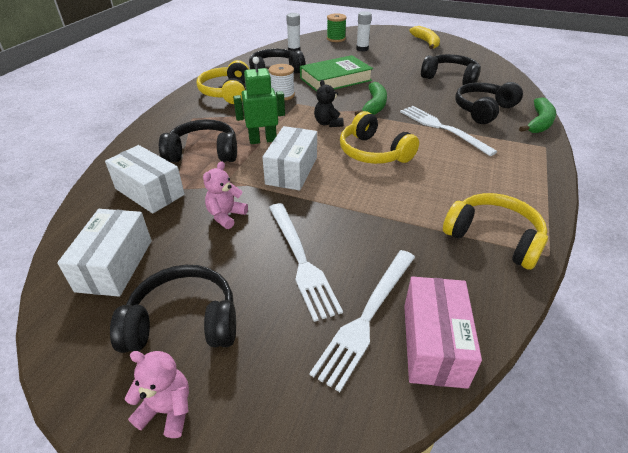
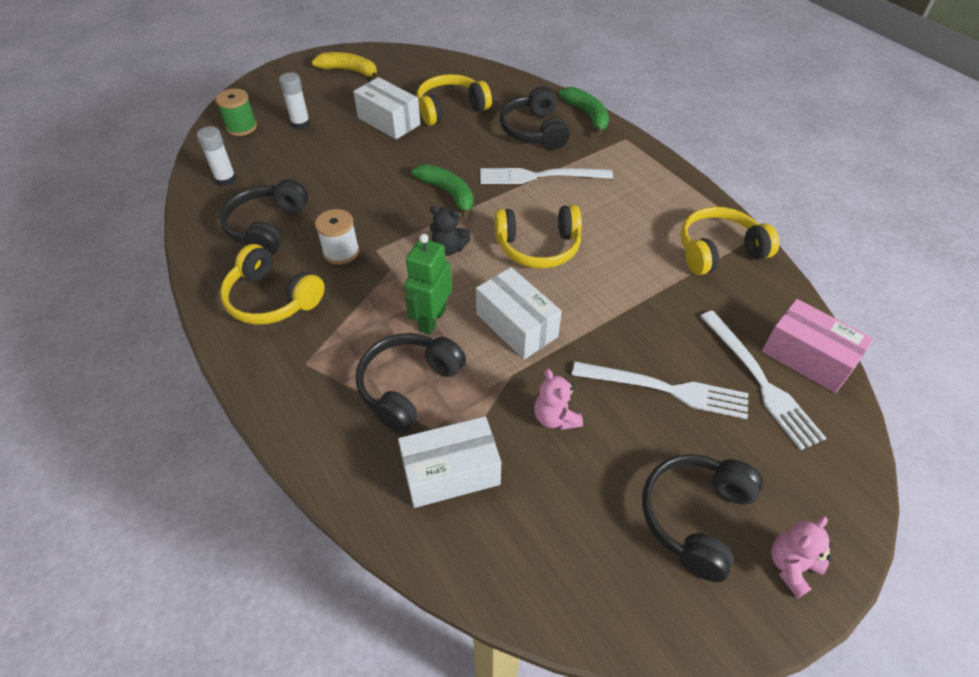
camera: 55 degrees left, 10 degrees up
(115, 265) = (572, 552): white box -> white box (389, 121)
(335, 79) = (353, 188): green book -> none
(450, 78) = (451, 109): black headphones -> yellow headphones

